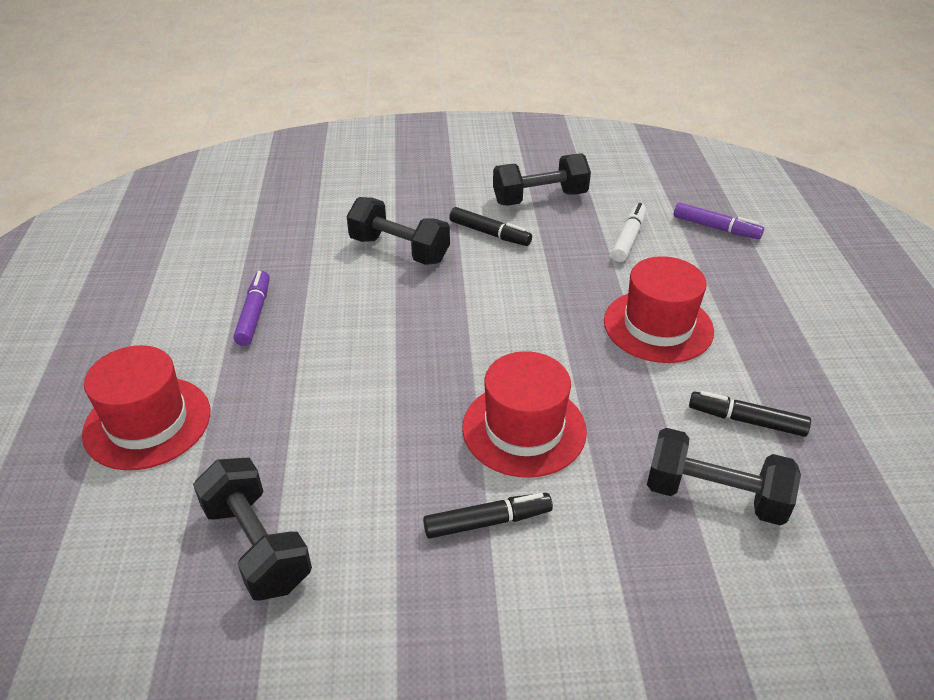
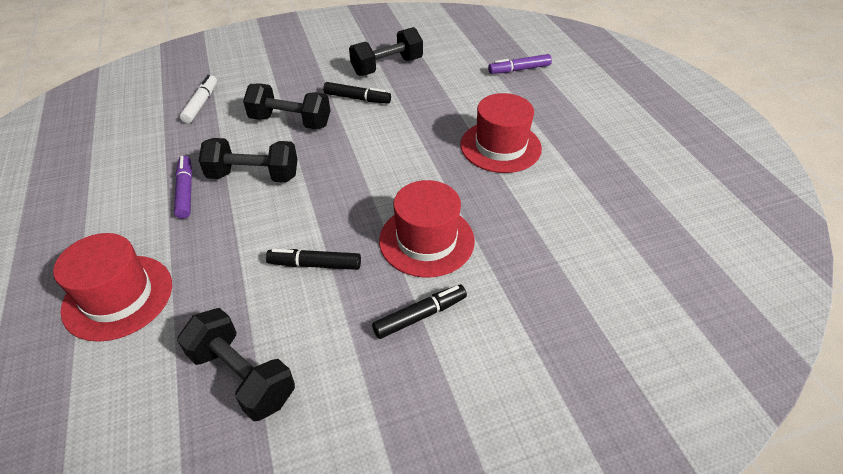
camera: 15 degrees left, 5 degrees up
(628, 238) = (460, 86): white marker -> white marker (201, 104)
(714, 496) = (576, 261): black dumbbell -> black dumbbell (254, 176)
(715, 228) = (519, 69): purple marker -> purple marker turned 150 degrees clockwise
(746, 420) = (581, 203): black marker -> black marker (315, 265)

